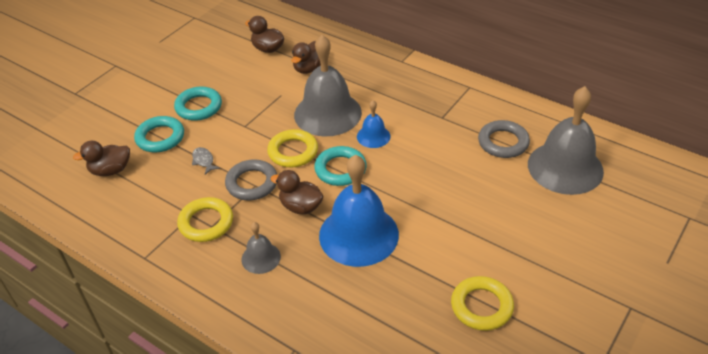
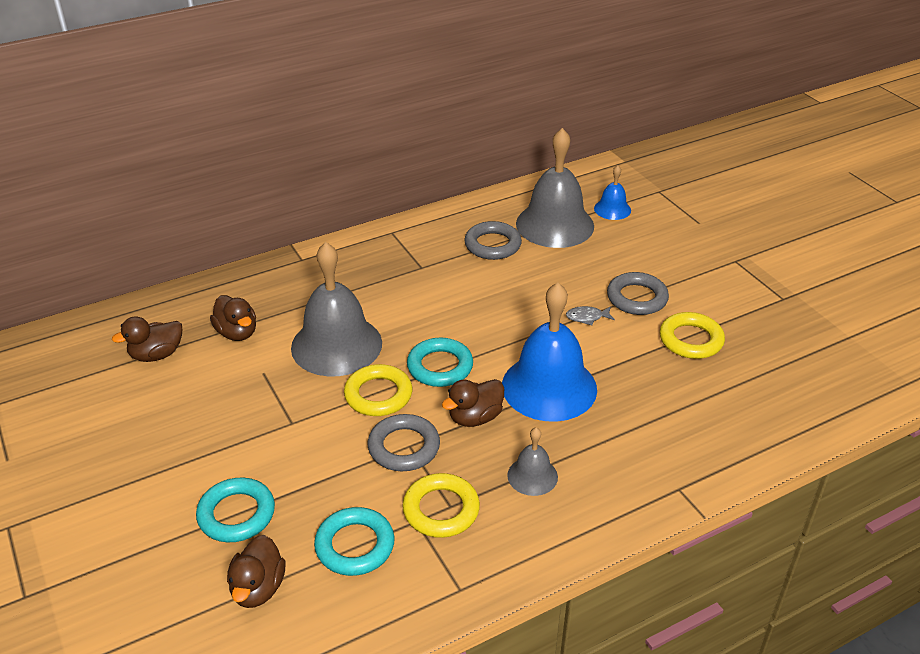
camera: 65 degrees left, 5 degrees down
(199, 107) = (209, 456): turquoise ring -> turquoise ring (355, 545)
(204, 161) = (325, 481): grey fish -> grey fish (587, 317)
(373, 136) = (408, 324): blue bell -> blue bell (612, 209)
(510, 252) = (637, 298): none -> grey ring

